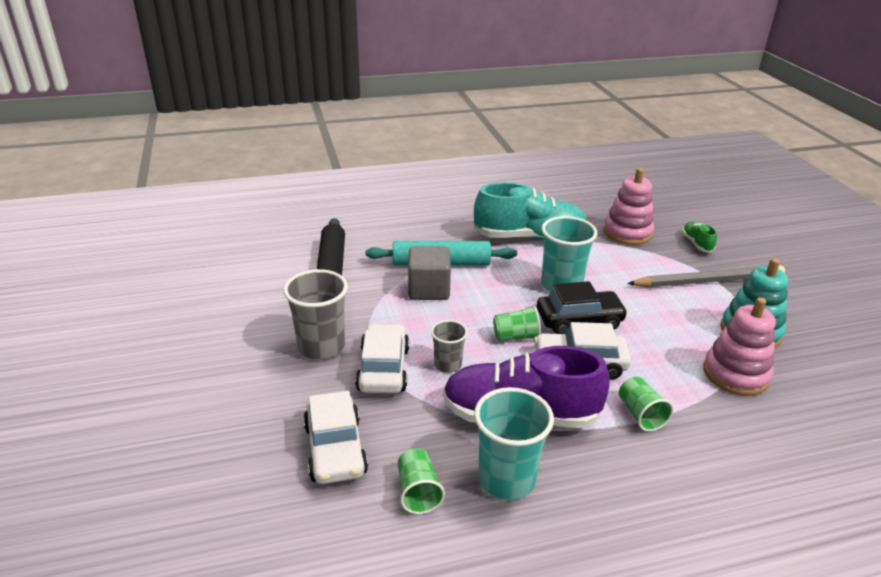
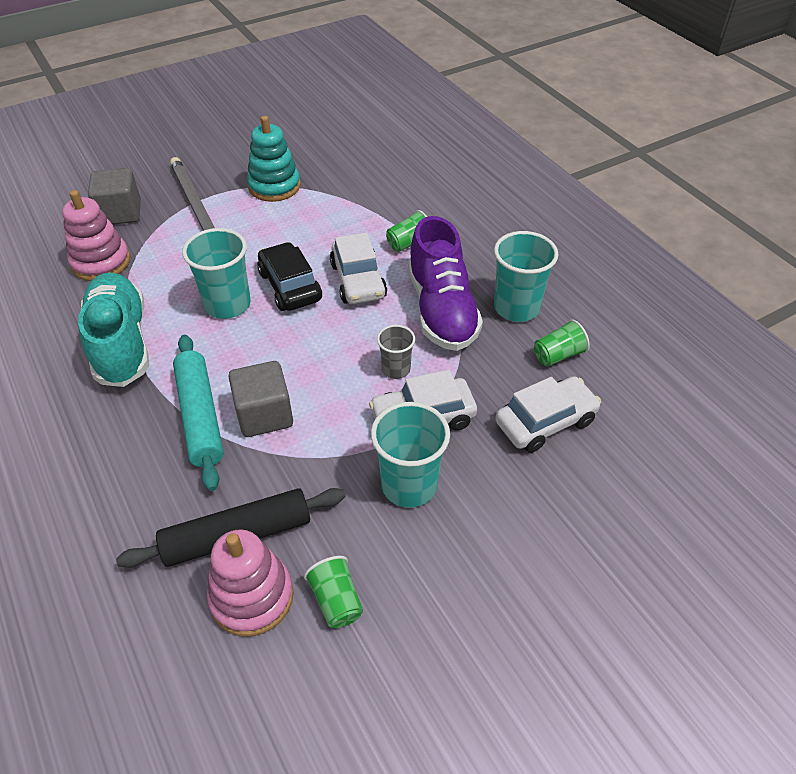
camera: 105 degrees left, 15 degrees up
(321, 347) = (409, 485): grey cup -> turquoise cup
(516, 336) = (332, 327): green cup -> green cup (336, 600)
(696, 243) = (120, 213): green shoe -> grey cube
(735, 374) = (337, 196): pink stacking toy -> pink stacking toy (252, 597)

